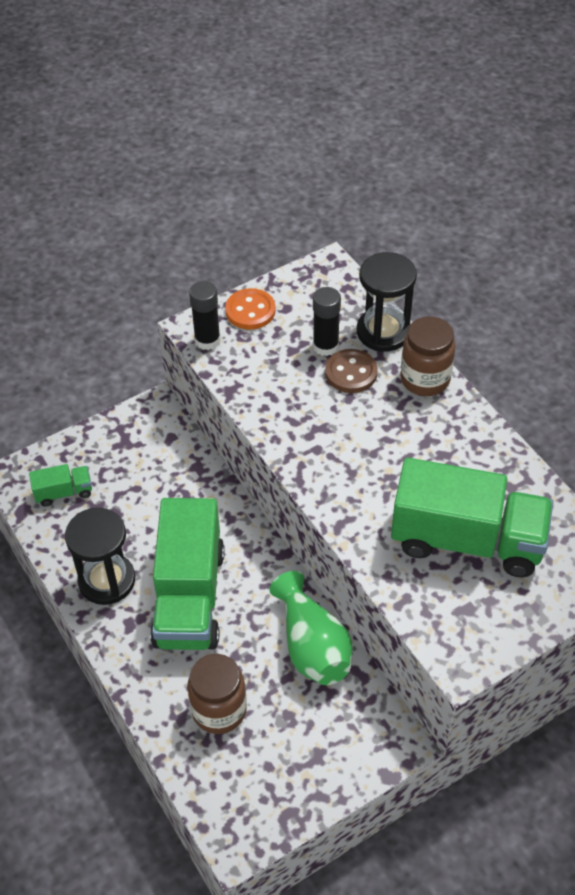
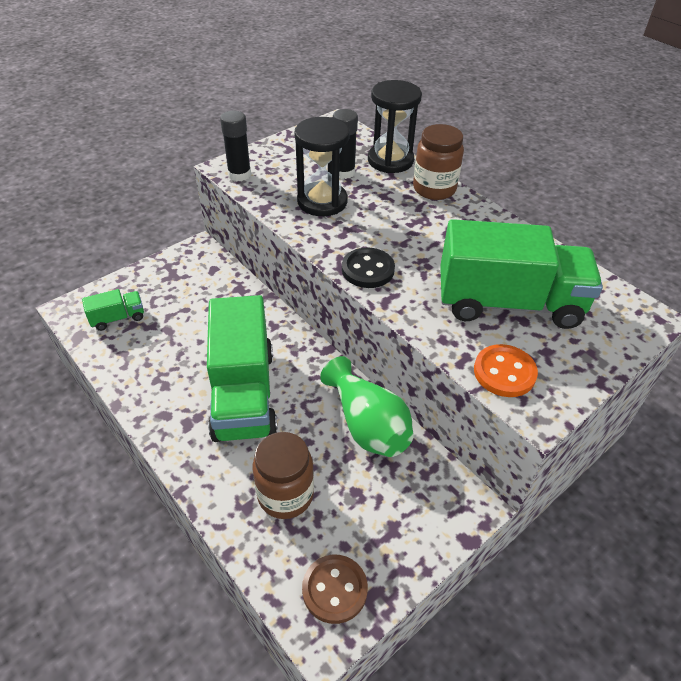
camera: 10 degrees left, 5 degrees down
(107, 580) = (162, 387): black hourglass -> black hourglass (322, 202)
(250, 311) = (274, 153): orange button -> orange button (504, 372)
(328, 484) = (368, 270): none -> black button
(351, 373) = (369, 188): brown button -> brown button (334, 589)

